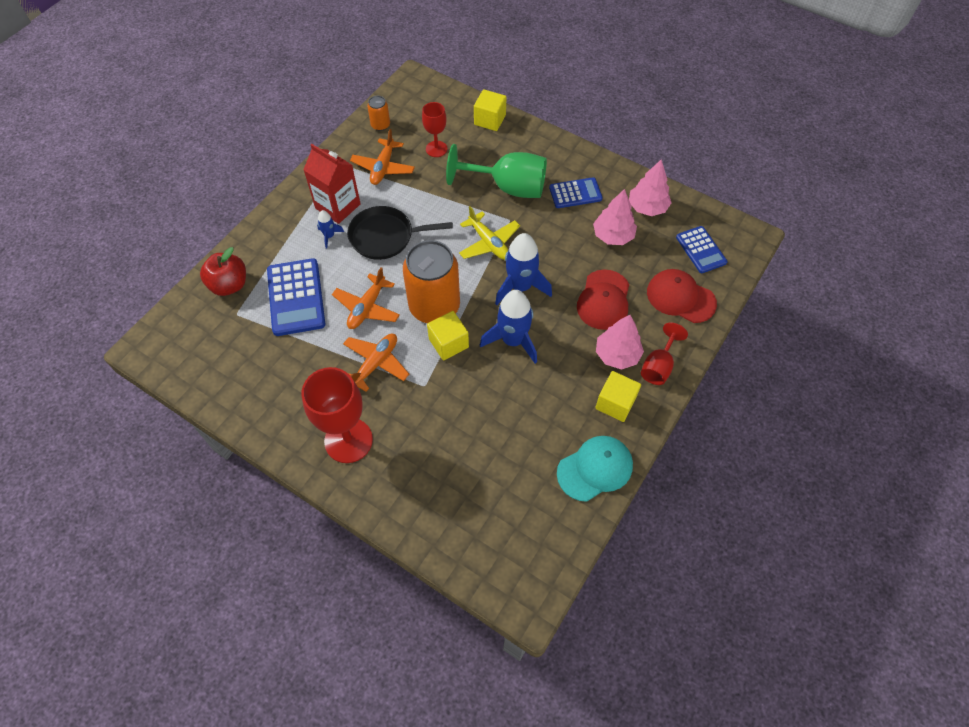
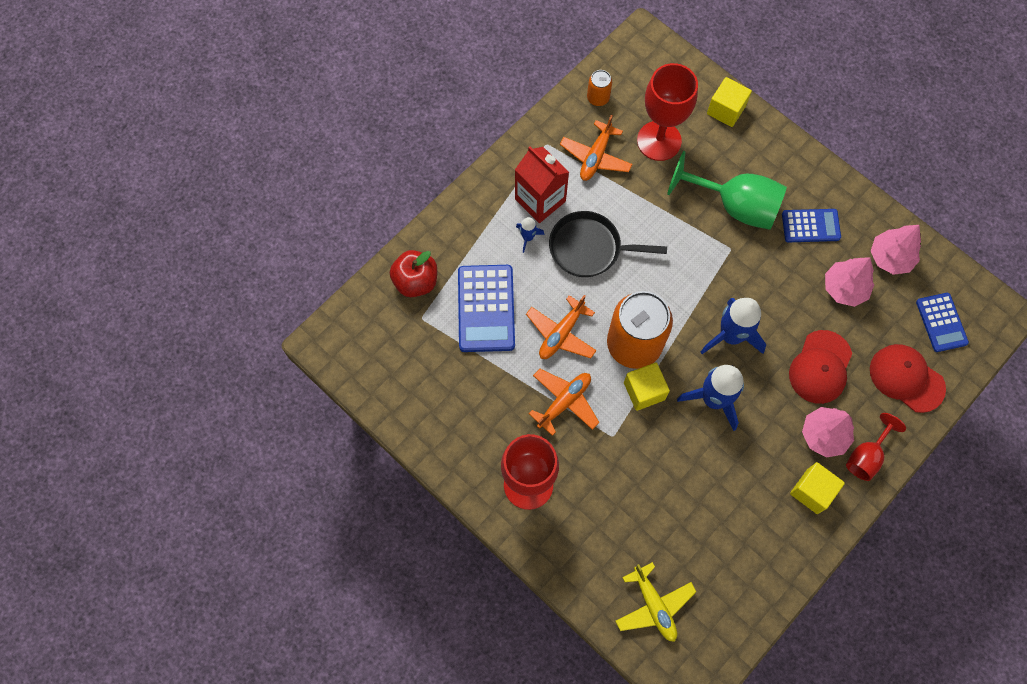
camera: 10 degrees right, 10 degrees up
(436, 149) = (659, 141): red goblet -> red goblet, size x1.76
(489, 243) = (703, 274): yellow plane -> yellow plane (654, 605)
(595, 469) = (778, 560): turquoise cap -> none

